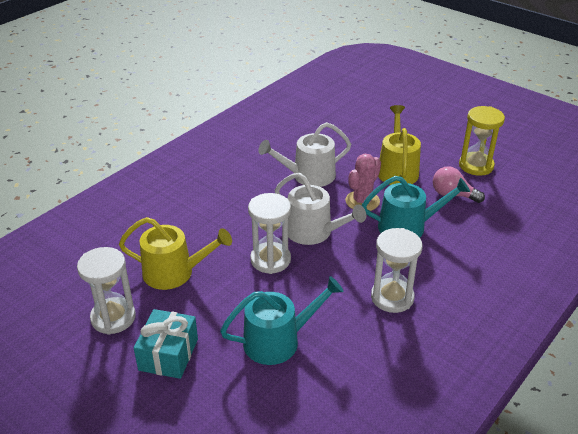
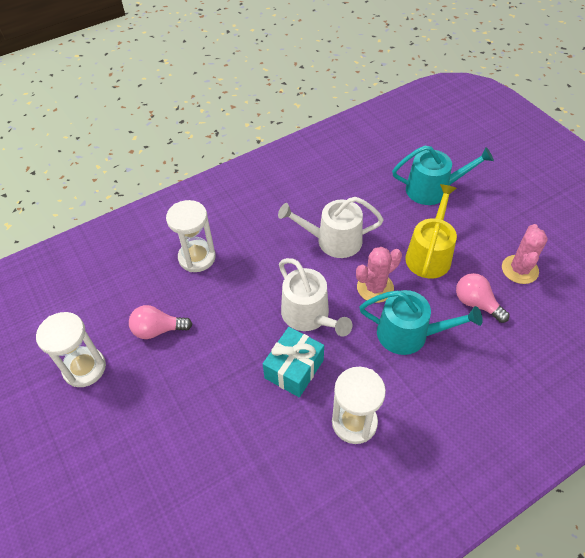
camera: 20 degrees right, 15 degrees up
(168, 354) = (115, 427): turquoise gift -> turquoise gift (294, 369)
(174, 272) = (158, 330): yellow watering can -> pink light bulb
(270, 260) = (253, 339): white hourglass -> white hourglass (197, 257)
(278, 341) = (220, 442): turquoise watering can -> turquoise watering can (432, 189)
(476, 166) = (519, 269): yellow hourglass -> pink cactus

